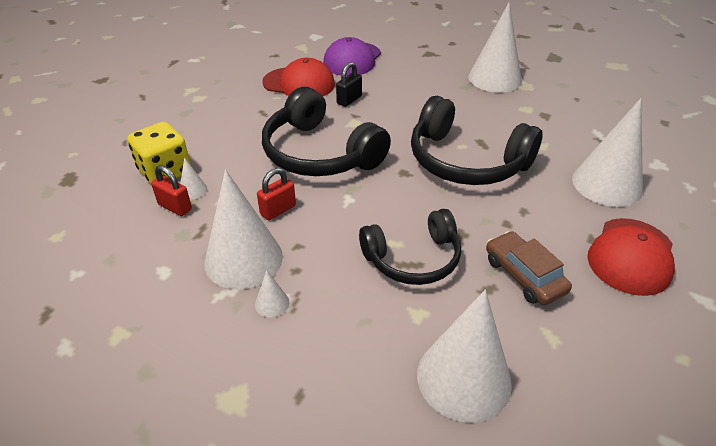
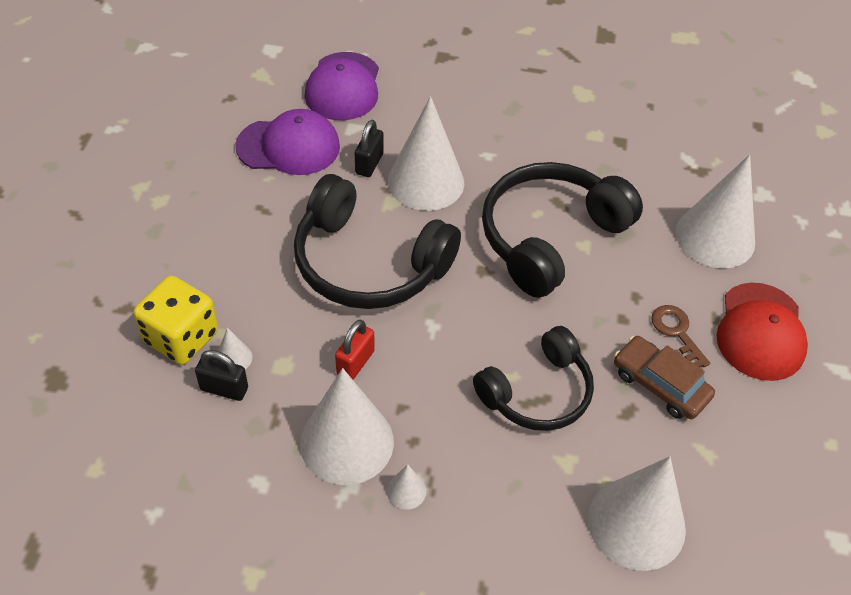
camera: 20 degrees left, 10 degrees up
(175, 207) = (224, 388): red padlock -> black padlock
(299, 83) = (289, 146): red cap -> purple cap
(466, 161) = (550, 237): black headphones -> black headphones turned 120 degrees clockwise
(494, 78) = (542, 89): white cone -> white cone (426, 181)
(552, 241) = (676, 332): none -> brown key

